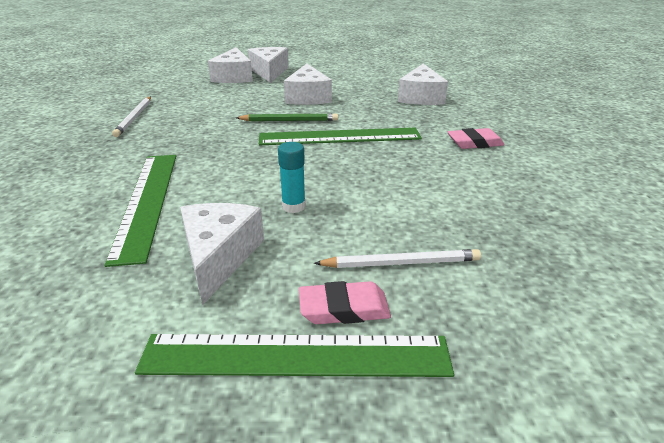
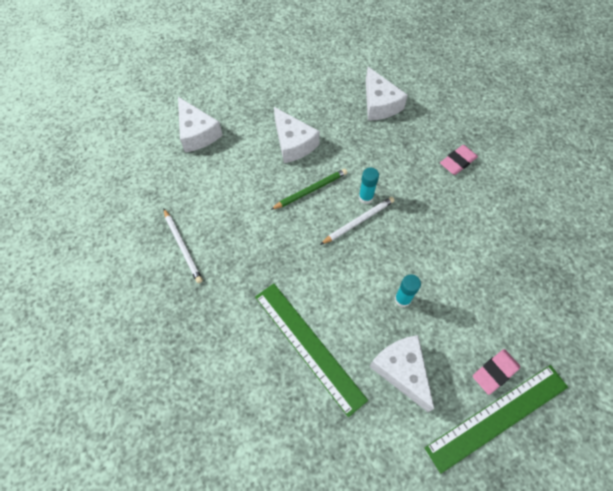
camera: 30 degrees left, 30 degrees up
(269, 72) = (221, 110): white cheese -> none
(339, 137) = (365, 197): green ruler -> turquoise glue stick
(401, 263) = (496, 319): white pencil -> white pencil (358, 221)

